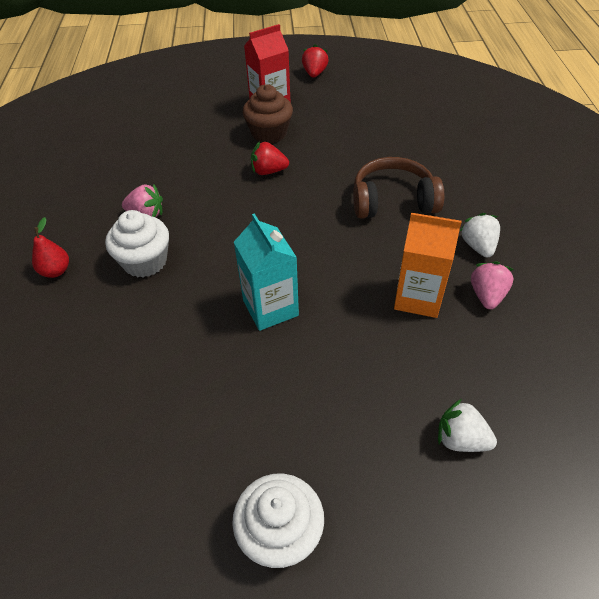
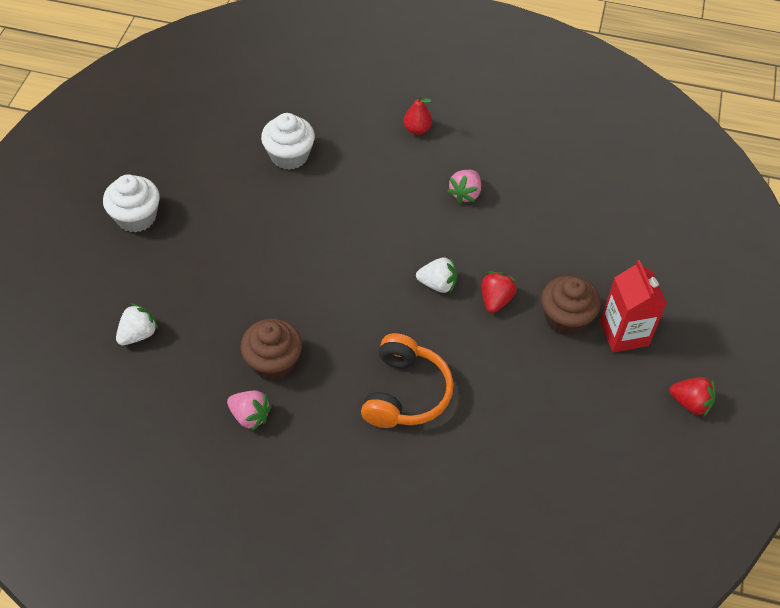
camera: 105 degrees right, 5 degrees up
(145, 261) = (403, 185): white cupcake -> white cupcake (289, 155)
(270, 308) = (312, 256): turquoise carton -> none
(393, 201) = (405, 393): brown headphones -> orange headphones
(418, 297) = (273, 362): orange carton -> brown cupcake
(478, 246) = (310, 439): white strawberry -> white strawberry (438, 284)

